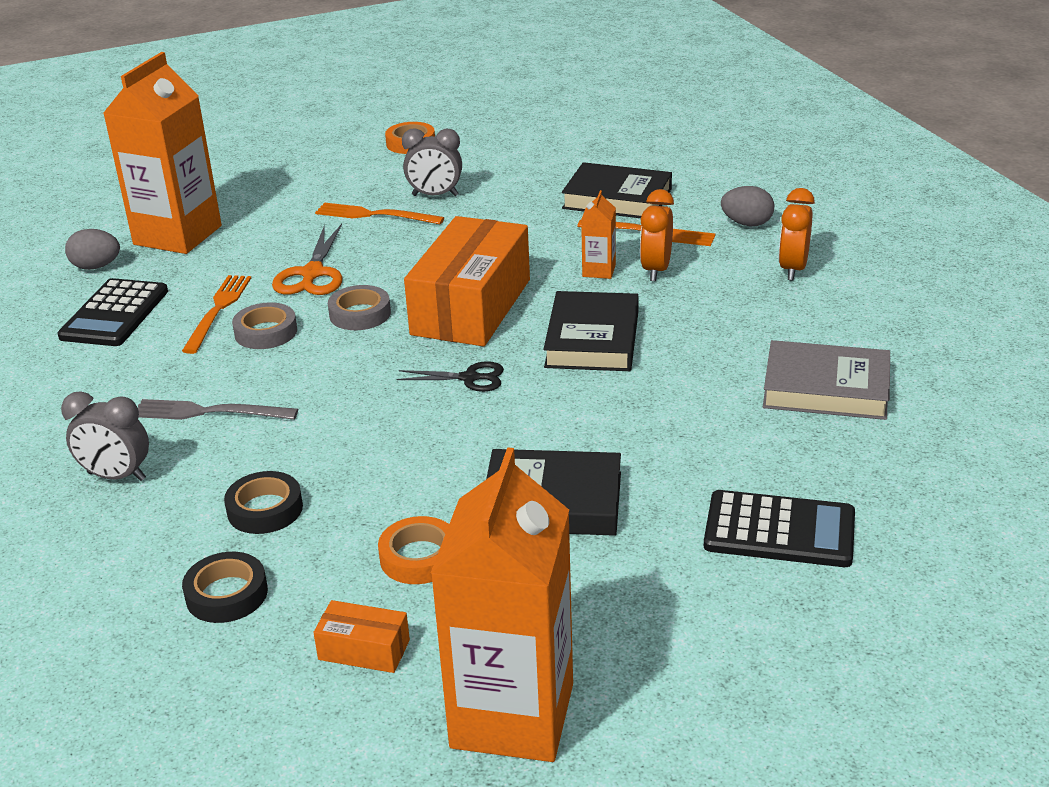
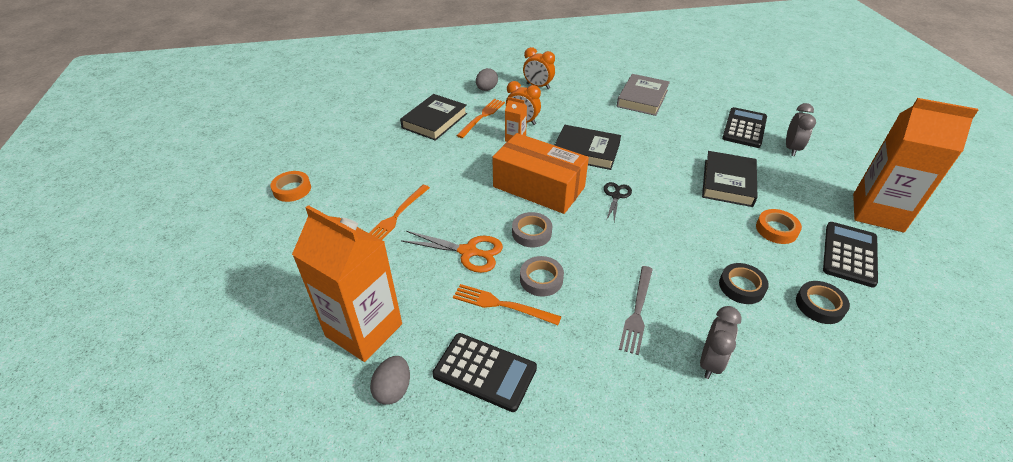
camera: 80 degrees left, 10 degrees up
(364, 650) = (849, 254): orange box -> black calculator
(435, 195) = (384, 186): grey clock -> grey clock (791, 148)

